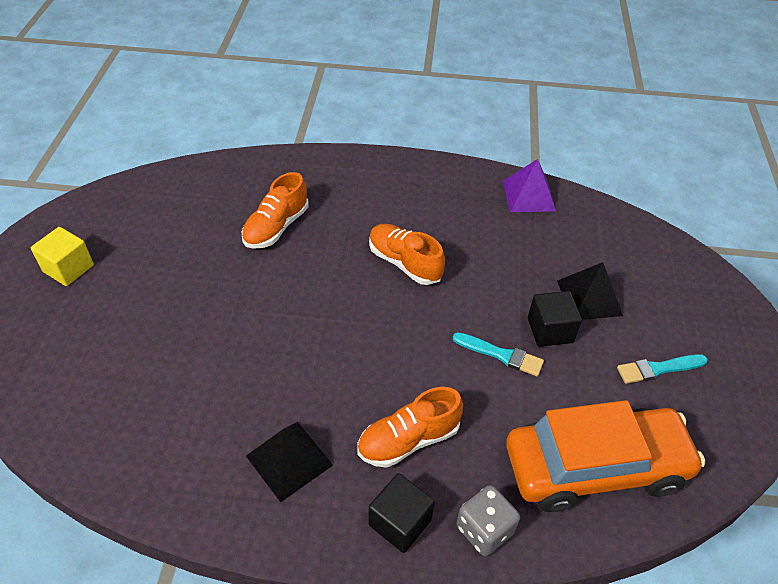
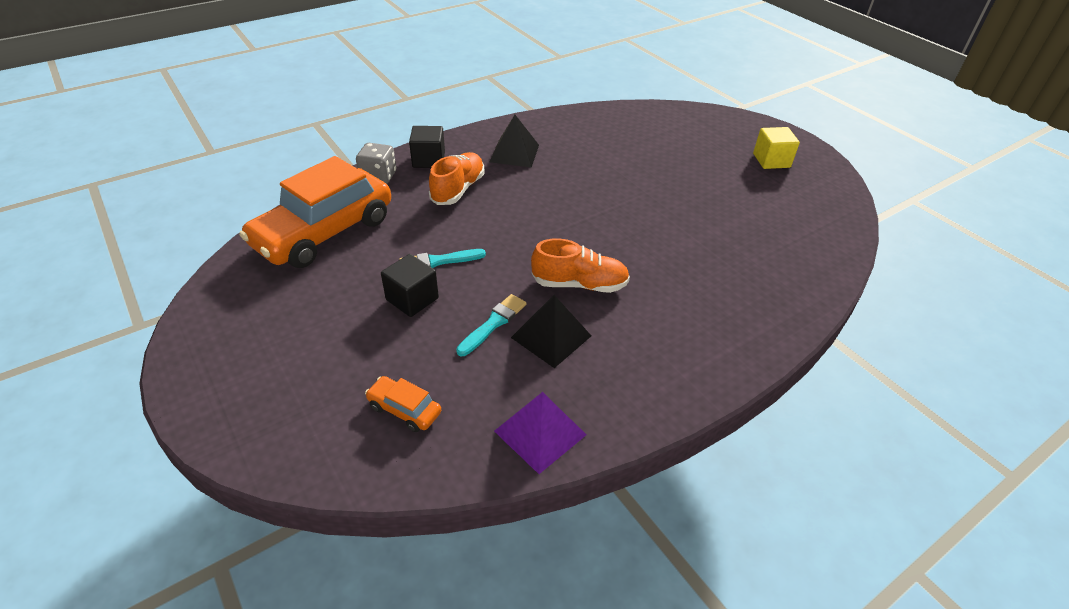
camera: 140 degrees right, 5 degrees down
(276, 227) = (707, 253): orange shoe -> none
(589, 297) = (394, 347): black pyramid -> black pyramid (551, 336)
(606, 252) = (404, 409): none -> orange car
(658, 369) = (299, 318): turquoise brush -> turquoise brush (493, 323)

